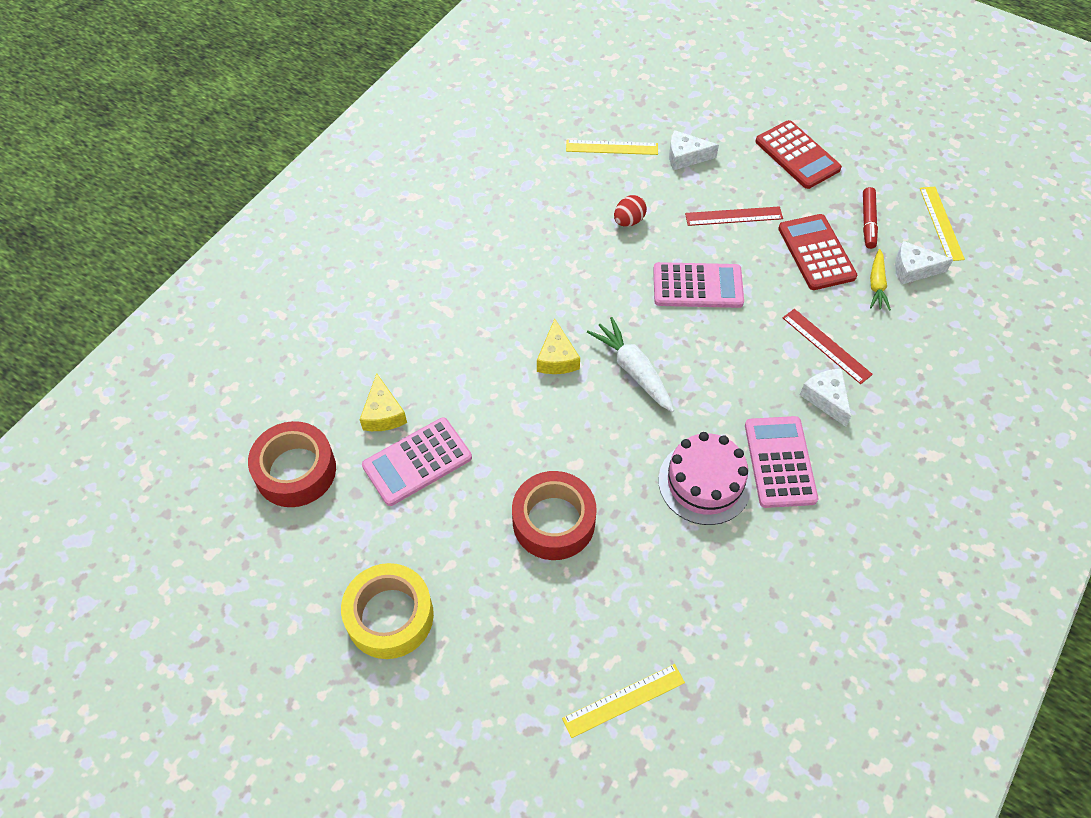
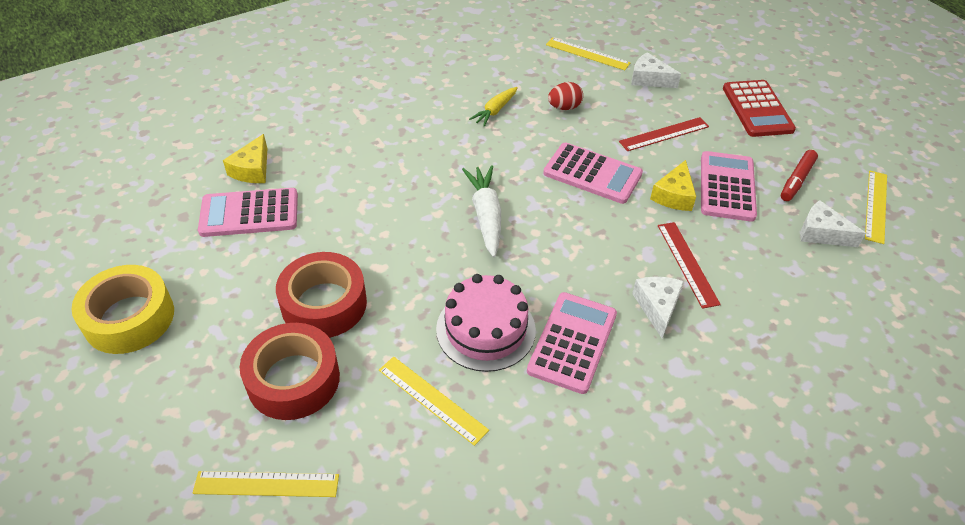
camera: 25 degrees right, 10 degrees down
(295, 471) = (153, 183): red tape -> red tape (293, 379)
(557, 358) = (426, 182): yellow cheese -> yellow cheese (674, 195)
(703, 565) = (432, 399): none -> yellow ruler
(733, 216) = (664, 134): red ruler -> red ruler turned 45 degrees counterclockwise
(816, 252) = (727, 187): red calculator -> pink calculator
(876, 285) = (773, 232): yellow carrot -> yellow carrot (495, 111)

